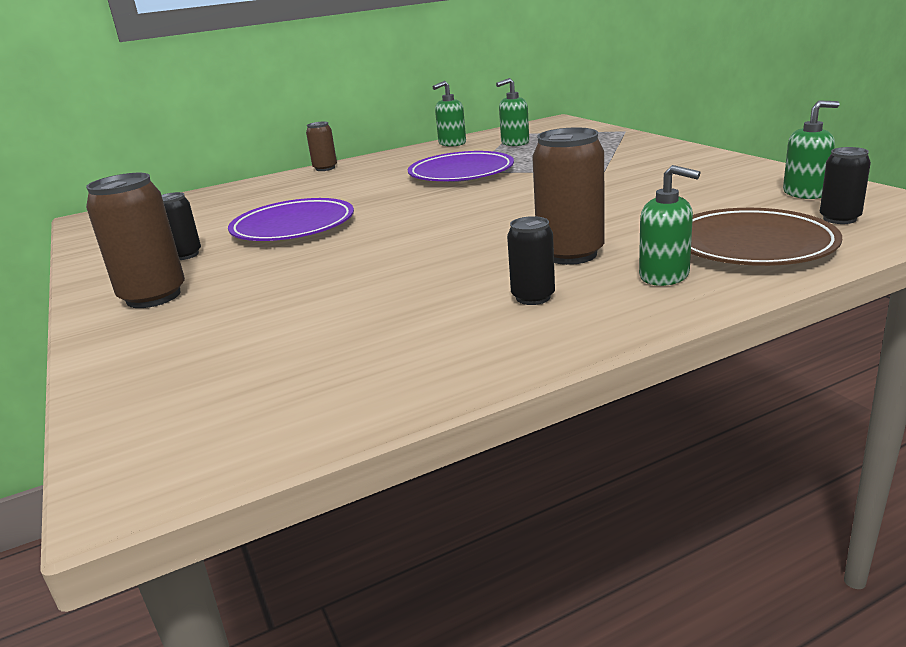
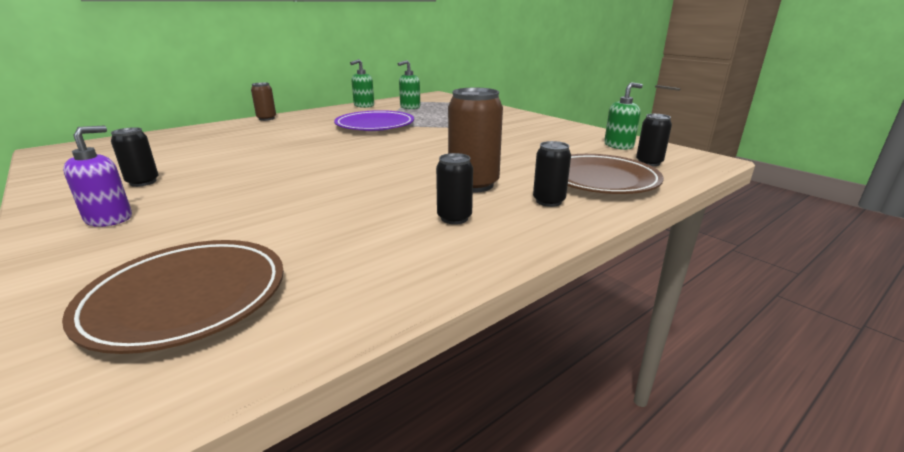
camera: 15 degrees left, 0 degrees up
(153, 297) = (109, 219): brown can -> purple soap dispenser
(230, 379) = (187, 298): none -> brown plate
(293, 227) = (243, 161): purple plate -> none
(664, 276) = (548, 201): green soap dispenser -> black can

